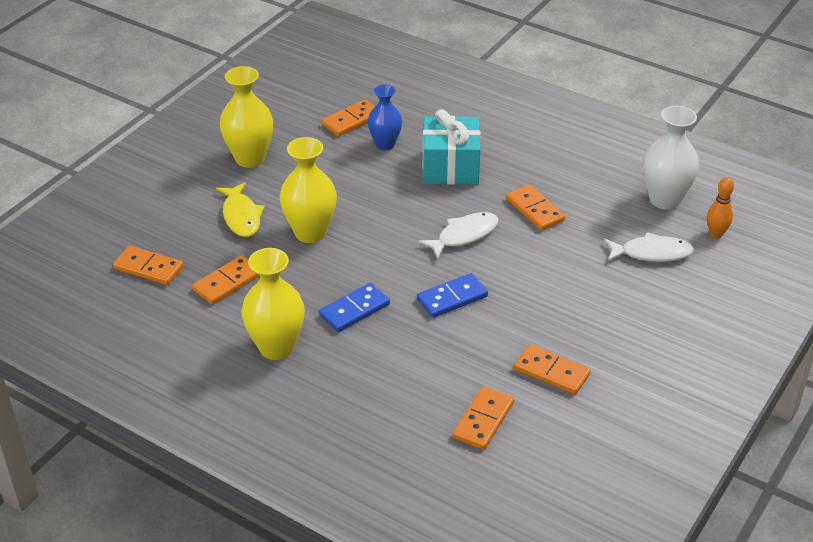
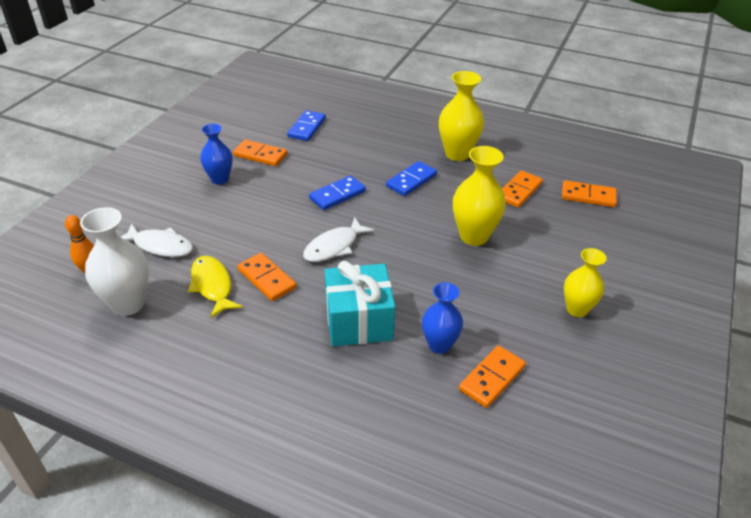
camera: 170 degrees right, 0 degrees up
(241, 216) = (543, 245): yellow fish -> yellow fish (212, 286)
(250, 158) = (577, 309): yellow vase -> yellow vase, size x0.66
(483, 420) = (306, 128): orange domino -> blue domino
(602, 336) = (220, 179): none -> blue vase
(651, 253) = (160, 246): white fish -> white fish turned 150 degrees counterclockwise

